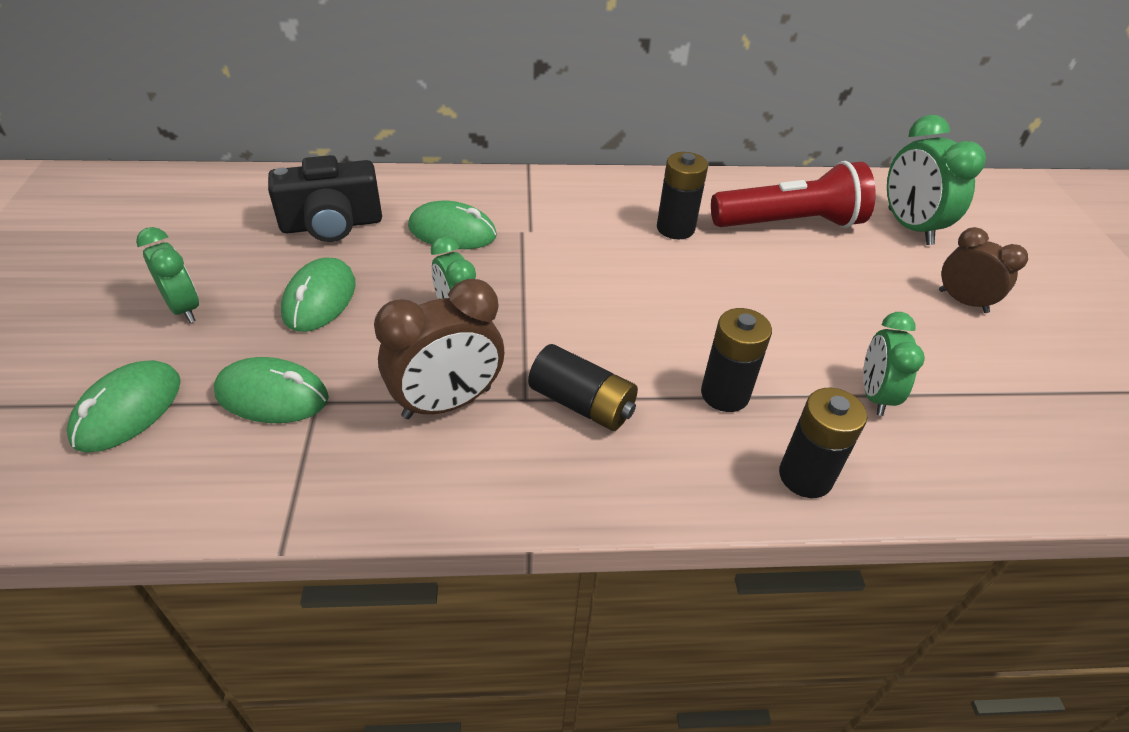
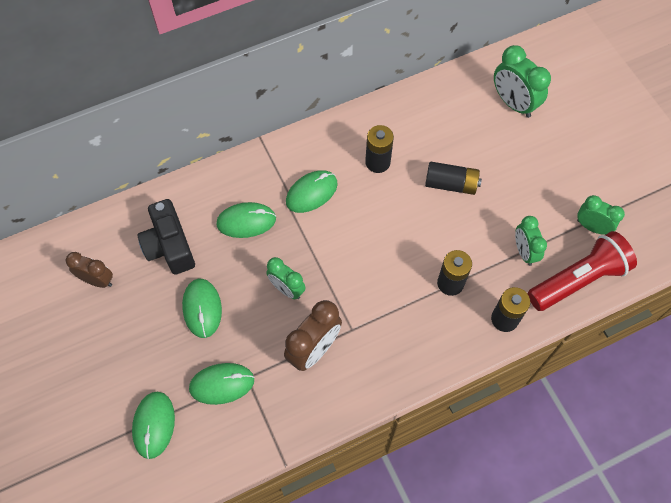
camera: 20 degrees left, 20 degrees up
(184, 308) = (130, 348): green clock -> green clock (591, 227)
(332, 225) = (169, 246): black camera -> black camera turned 105 degrees clockwise
(562, 231) = (311, 193): none -> green mouse
(582, 404) = (382, 320): black battery -> black battery (451, 184)
(790, 223) = (443, 129): red flashlight -> red flashlight (578, 279)
(962, 301) = (555, 159): brown clock -> brown clock (97, 280)

